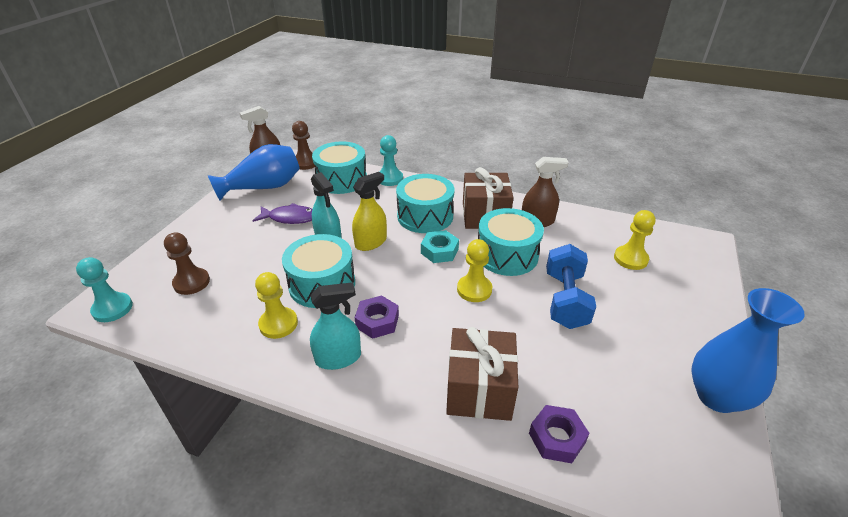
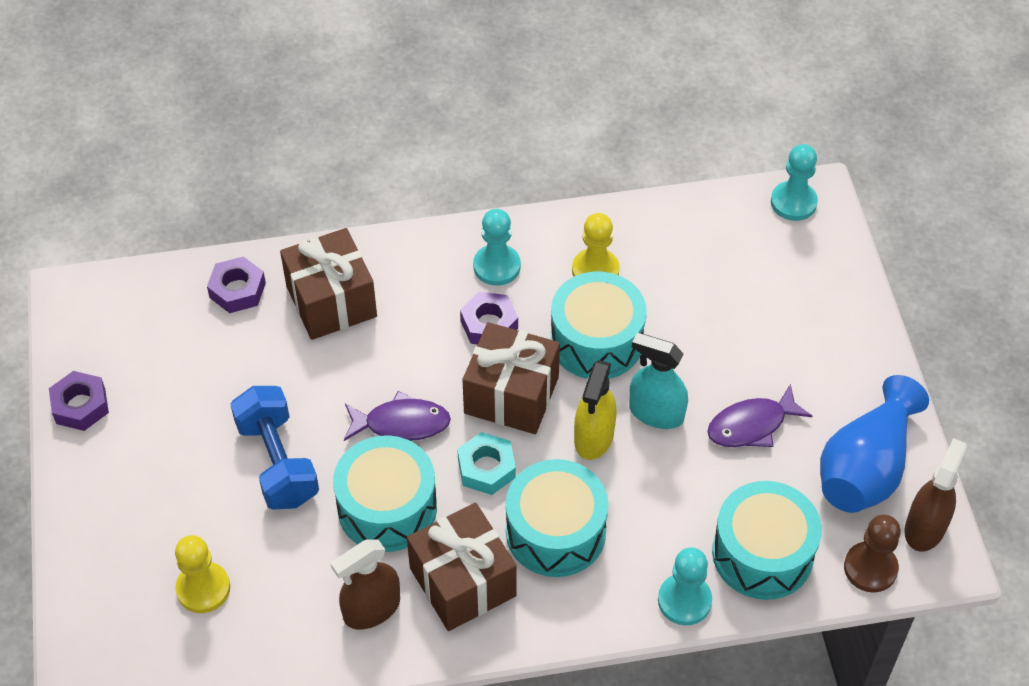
camera: 150 degrees right, 15 degrees up
(191, 282) = (752, 269): brown pawn -> none
(338, 358) = (497, 266): turquoise spray bottle -> turquoise pawn
(397, 278) = (511, 395): none -> brown gift
(474, 289) = (401, 423): yellow pawn -> purple fish
(717, 396) = (80, 406): blue vase -> purple nut

